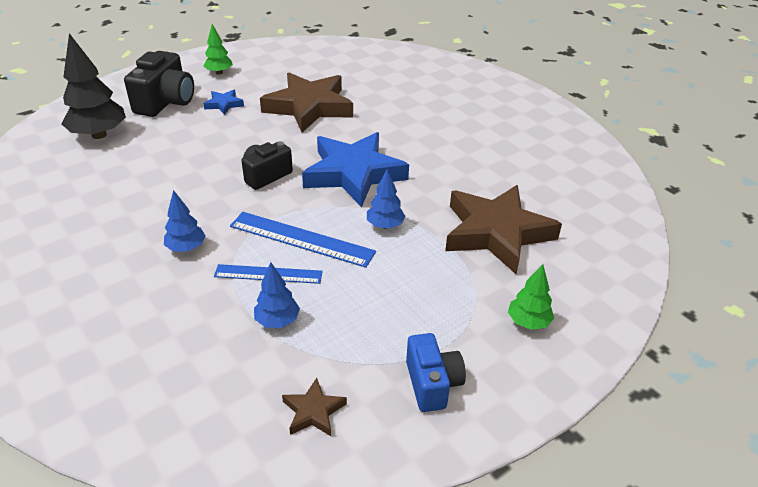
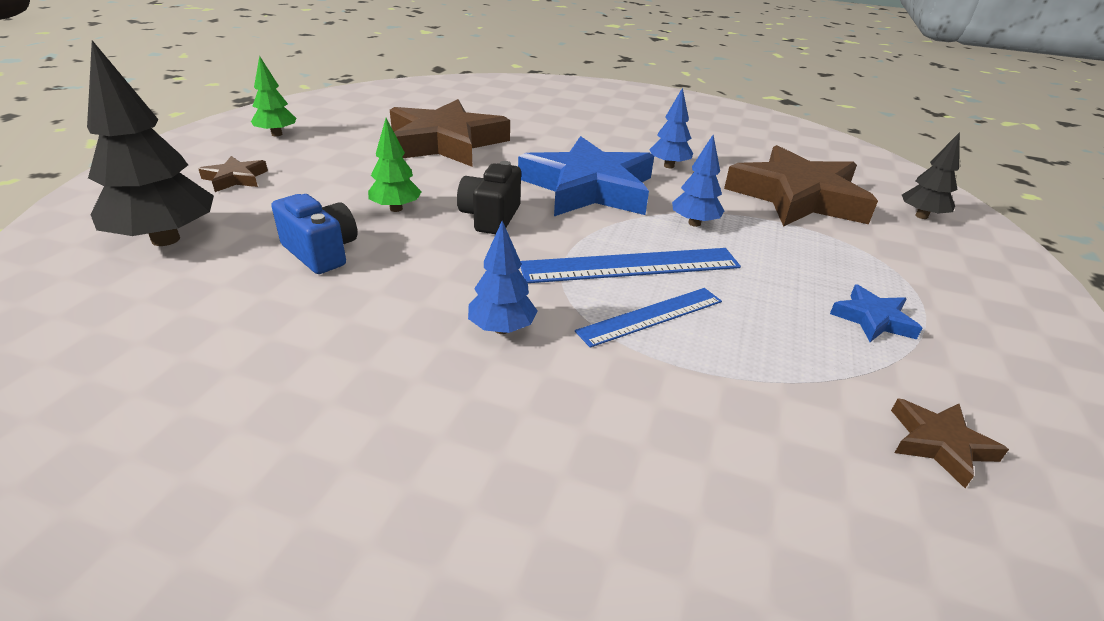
camera: 35 degrees left, 5 degrees down
(165, 102) = (235, 178): black camera -> brown star
(224, 104) = (329, 163): blue star -> blue star (873, 319)
(277, 321) = (741, 362): blue tree -> blue tree (669, 166)
(432, 384) = (977, 350): blue camera -> blue camera (321, 252)
(528, 322) = (944, 258): green tree -> green tree (396, 209)
(575, 285) = (921, 216): none -> black tree

